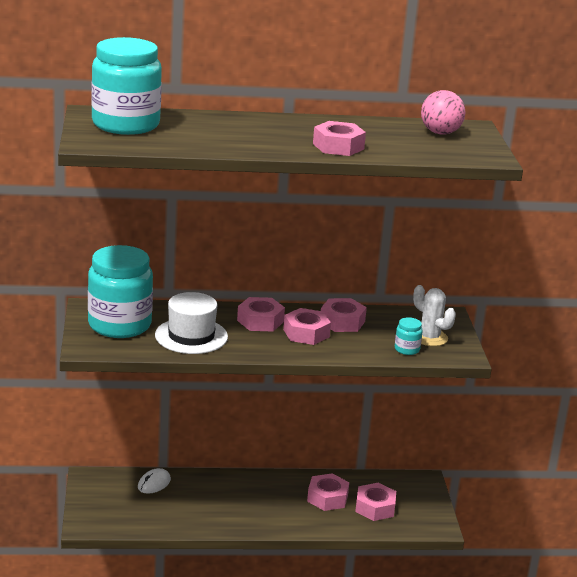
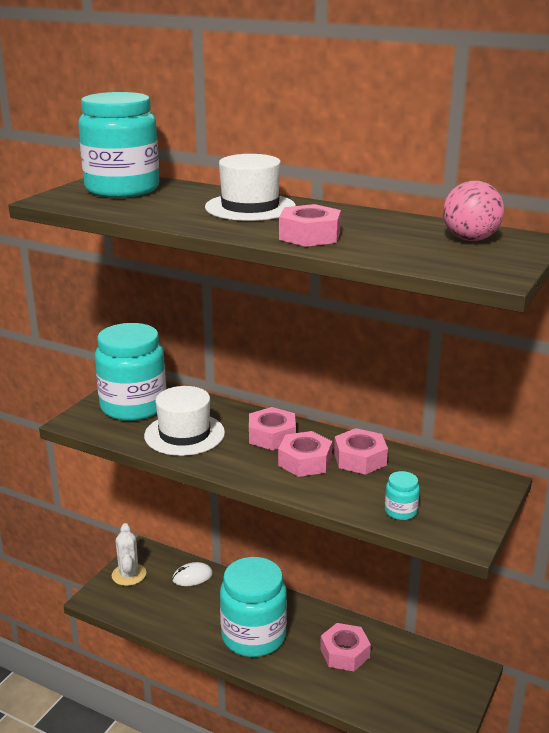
camera: 35 degrees right, 0 degrees up
(248, 509) = (253, 636): none -> turquoise jar
(256, 128) = (250, 207): none -> white hat
(375, 507) = (387, 684): pink nut -> none
(429, 338) = (445, 505): white cactus -> white cactus (129, 574)

